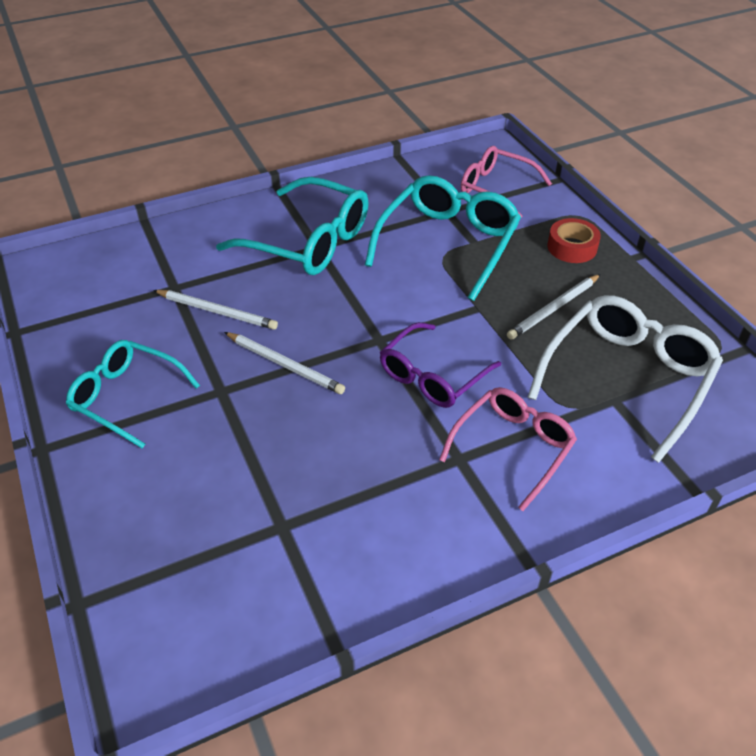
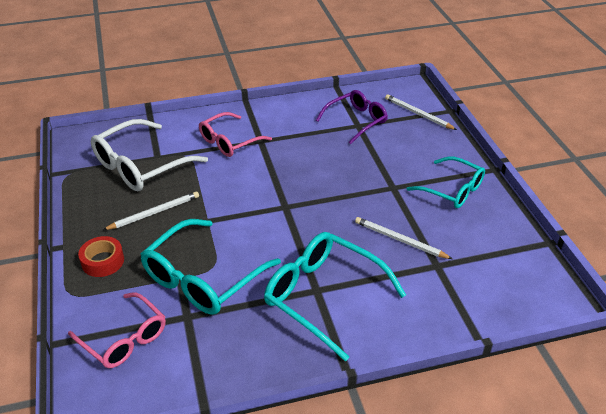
camera: 170 degrees left, 5 degrees down
(284, 364) = (351, 197): white pencil -> white pencil (418, 114)
(433, 375) = (258, 180): purple glasses -> purple glasses (356, 121)

